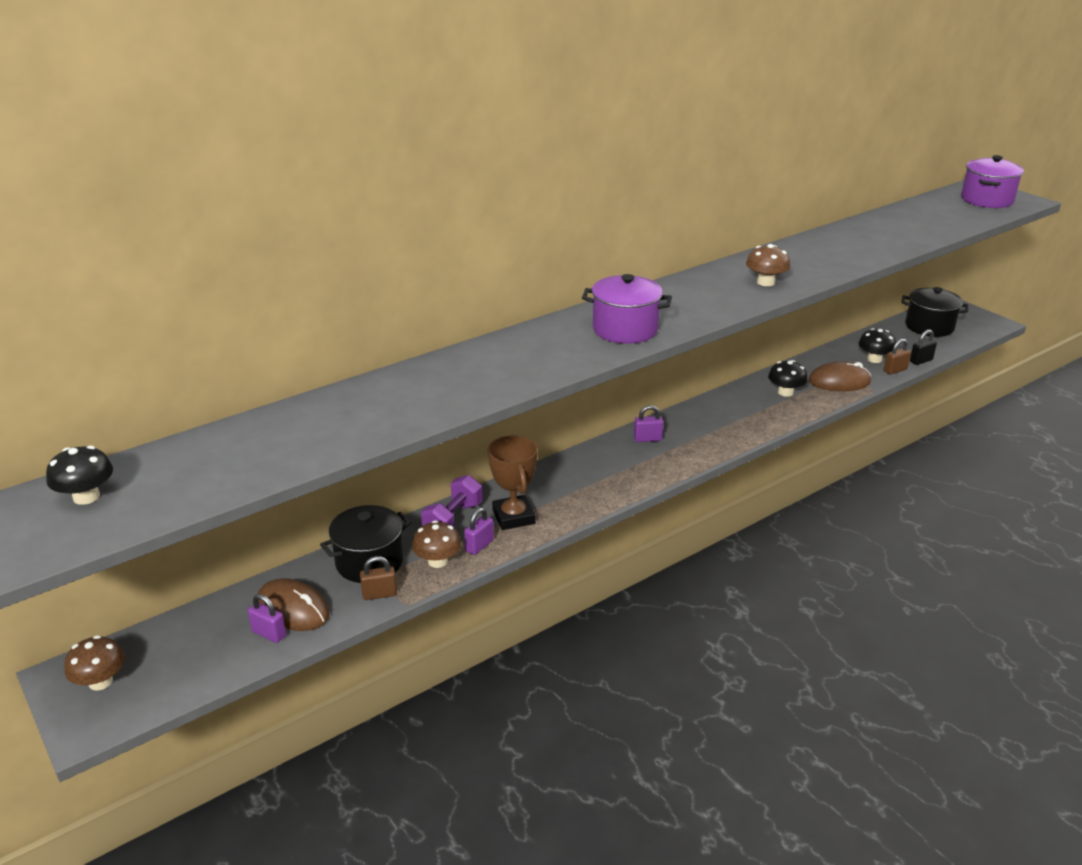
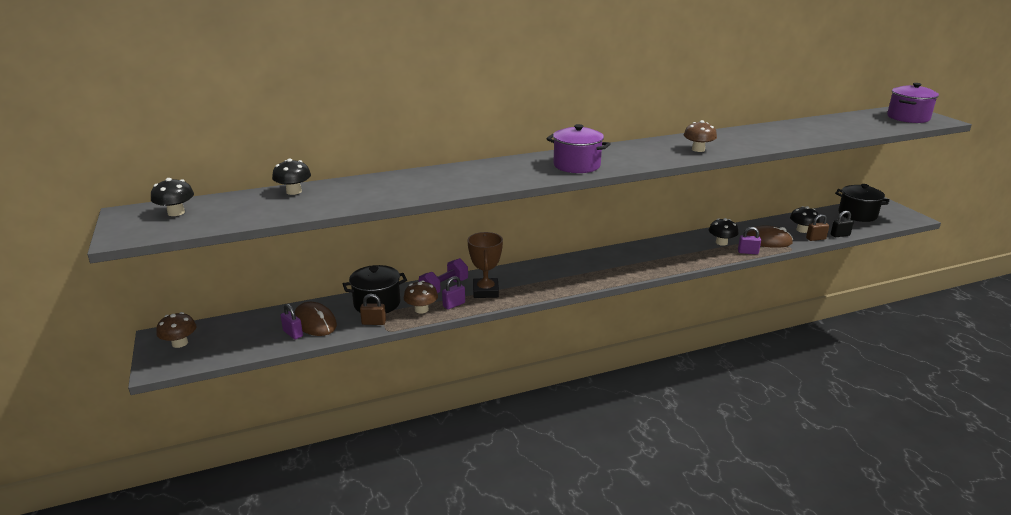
camera: 15 degrees right, 5 degrees down
(248, 430) = (294, 191): none -> black mushroom
(647, 439) = (603, 258): purple padlock -> purple padlock (748, 252)

